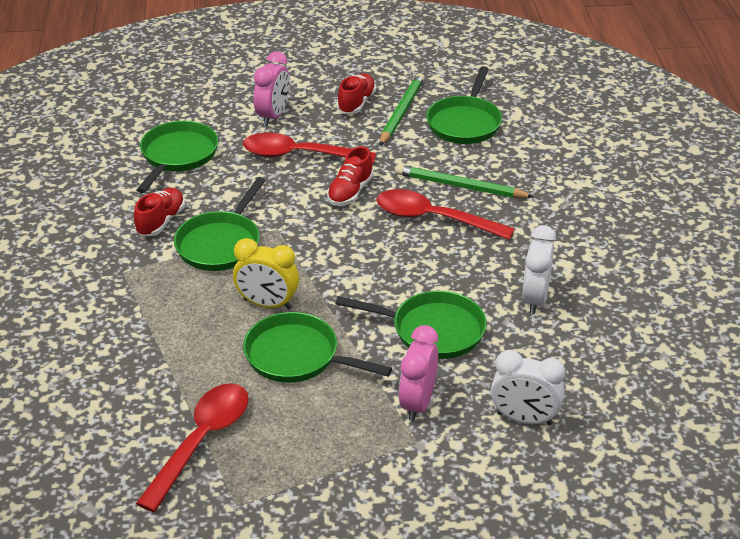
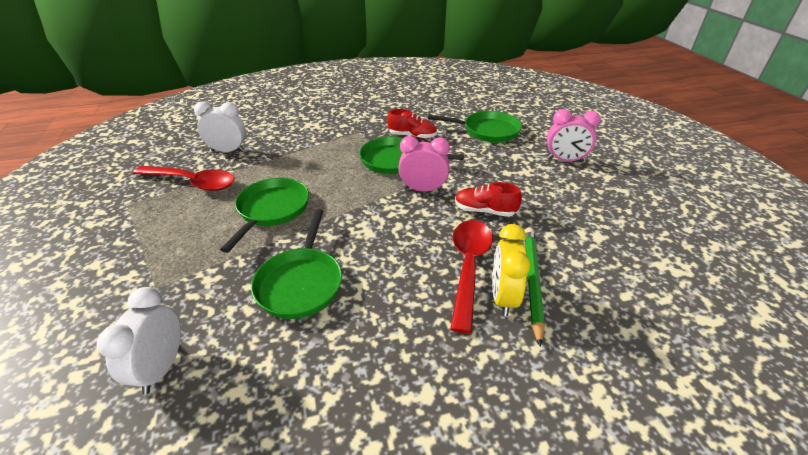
camera: 80 degrees right, 0 degrees up
(267, 304) = (331, 189): yellow clock -> yellow clock (503, 297)
(299, 155) = (521, 179): red spoon -> none
(356, 103) = (620, 198): red shoe -> none
(401, 112) = (630, 227): green pencil -> none
(417, 403) = (204, 283): pink clock -> pink clock (423, 189)
(465, 123) = (650, 275): green pan -> none
(535, 299) = (355, 364): white clock -> white clock (228, 151)

